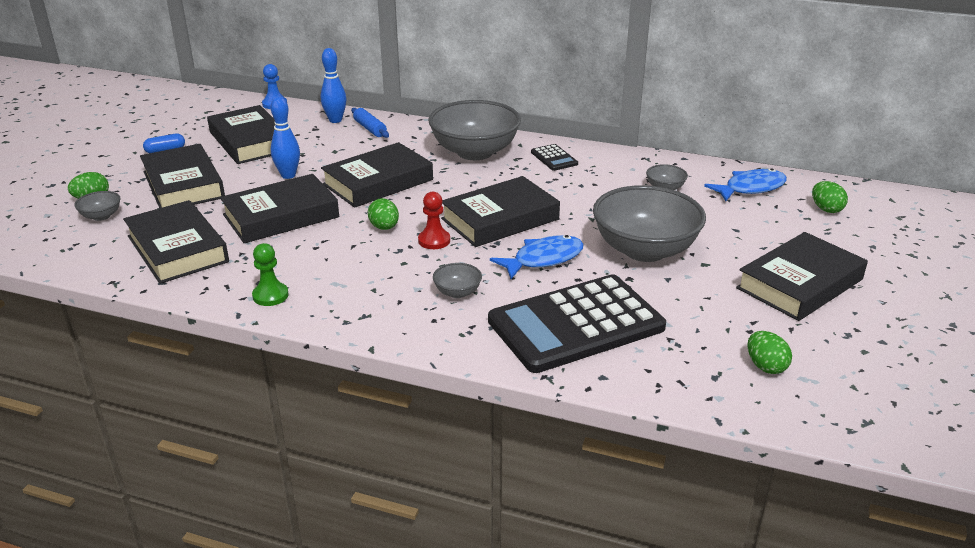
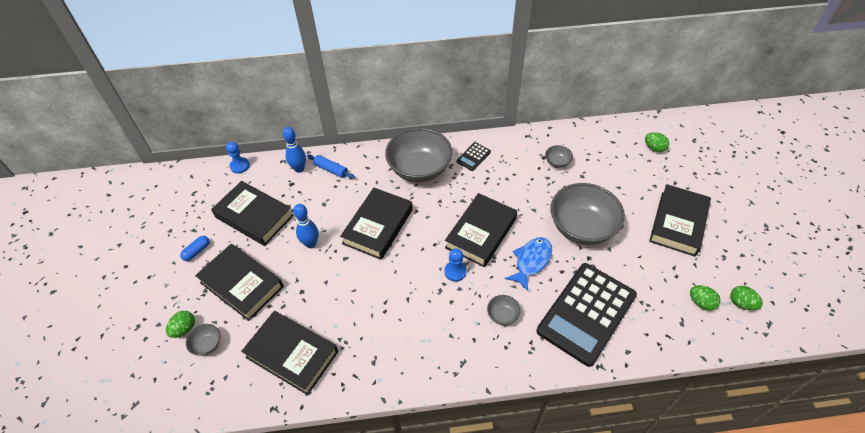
camera: 25 degrees left, 20 degrees up
(270, 295) = (391, 372): green pawn -> none
(281, 216) = (338, 289): black book -> none
(384, 227) = (415, 272): green egg -> green egg (741, 303)
(434, 240) = (455, 272): red pawn -> blue pawn
(554, 158) = (473, 157): black calculator -> black calculator turned 90 degrees clockwise
(750, 188) = (604, 143): blue fish -> none

